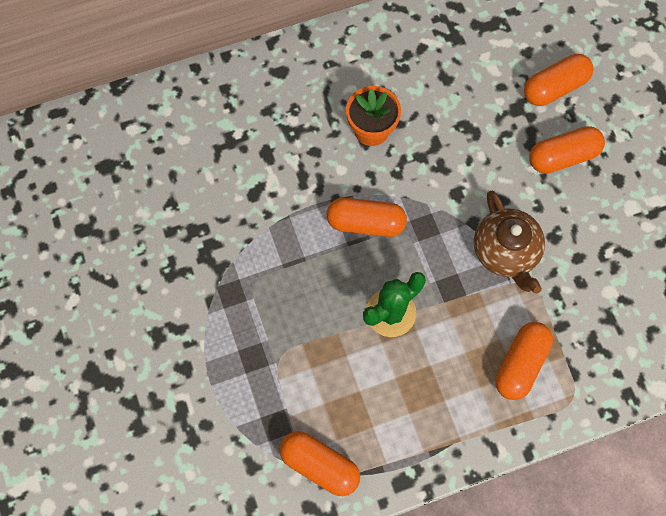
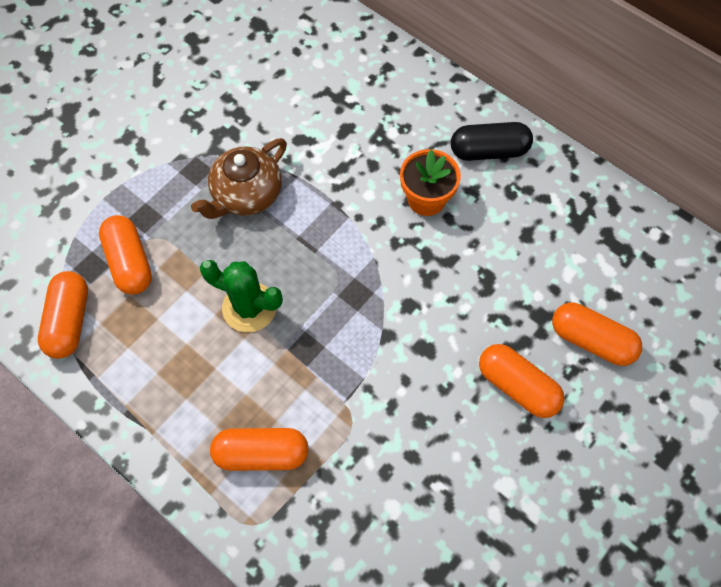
camera: 60 degrees right, 5 degrees down
(356, 61) = (488, 151): none -> black capsule
(365, 223) = (328, 241): orange capsule -> orange capsule (130, 262)
(506, 252) = (374, 381): brown teapot -> brown teapot (246, 195)

